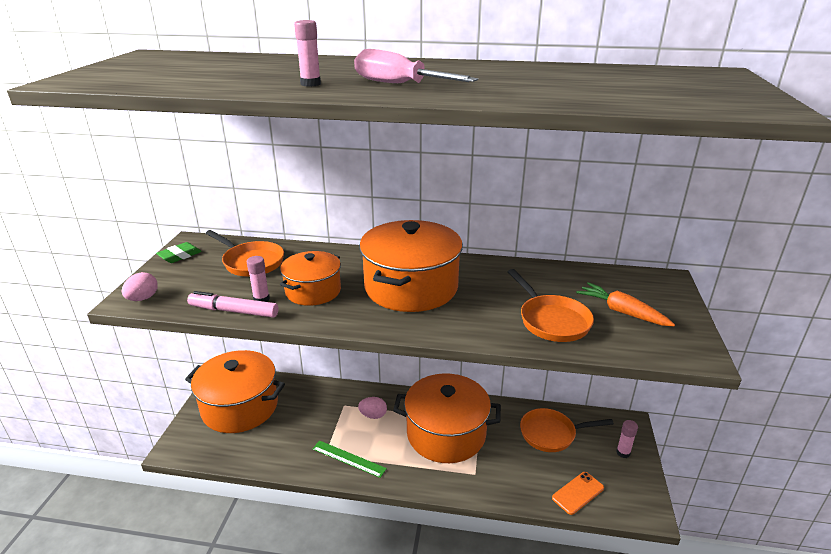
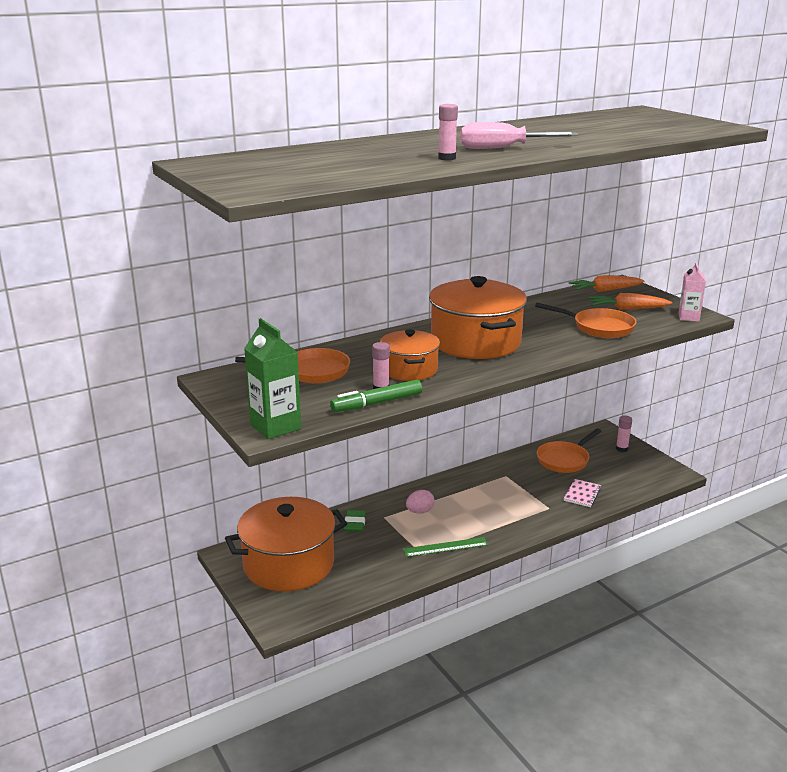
camera: 40 degrees left, 5 degrees down
(143, 298) = (275, 427): pink egg -> green carton
(180, 255) = (229, 391): green eraser -> green eraser (355, 524)
(234, 311) = (377, 403): pink marker -> green marker
(446, 433) = (494, 495): orange pot -> none
(522, 478) = (582, 494): none -> pink notebook
(578, 493) = (625, 484): orange phone -> none
(633, 281) = (605, 290): none -> orange carrot
(679, 351) = (688, 317): none -> pink carton

